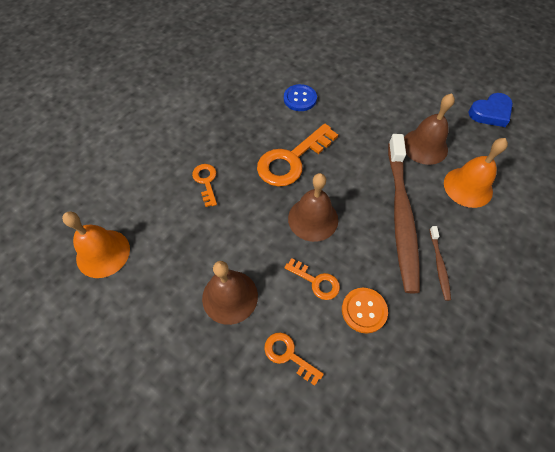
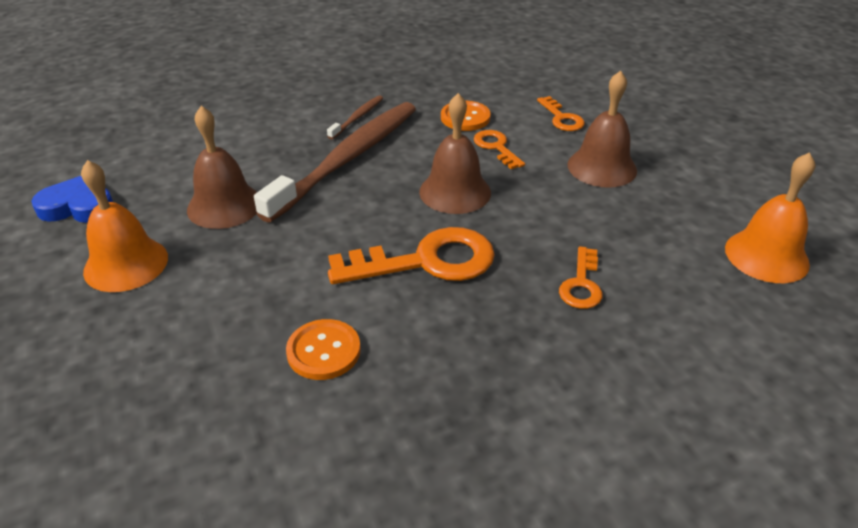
camera: 150 degrees left, 20 degrees down
(300, 99) = (323, 351): blue button -> orange button
(468, 187) = (238, 153): orange bell -> orange bell (126, 264)

